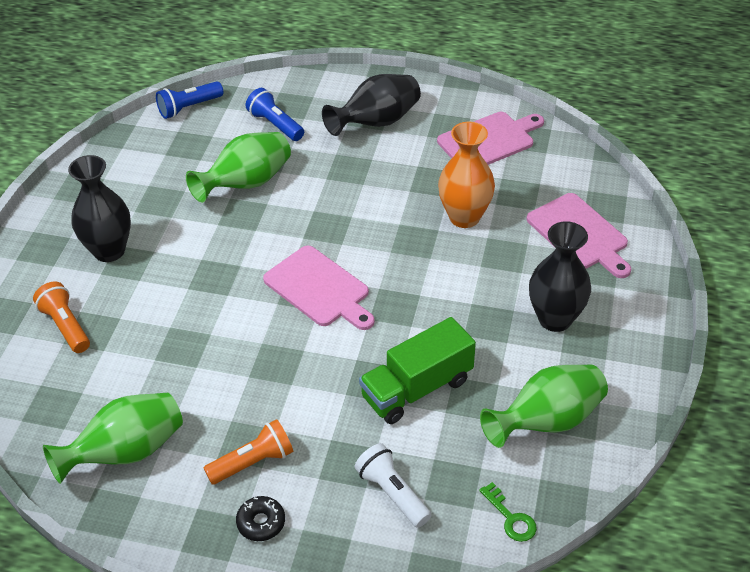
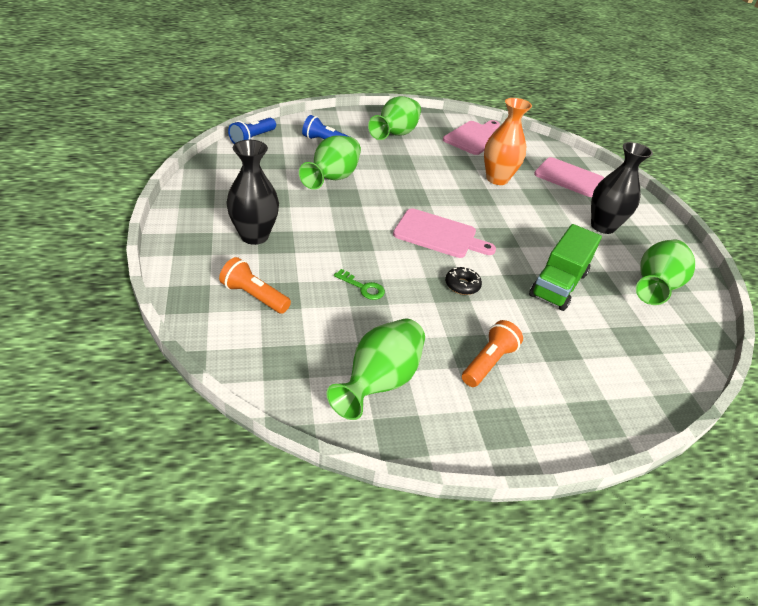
camera: 30 degrees left, 5 degrees down
(261, 522) = (532, 406): black donut -> black donut (462, 285)
(376, 122) = (395, 134): black vase -> green vase
(392, 493) = (605, 357): white flashlight -> none
(511, 517) = (692, 353): green key -> green key (363, 287)

